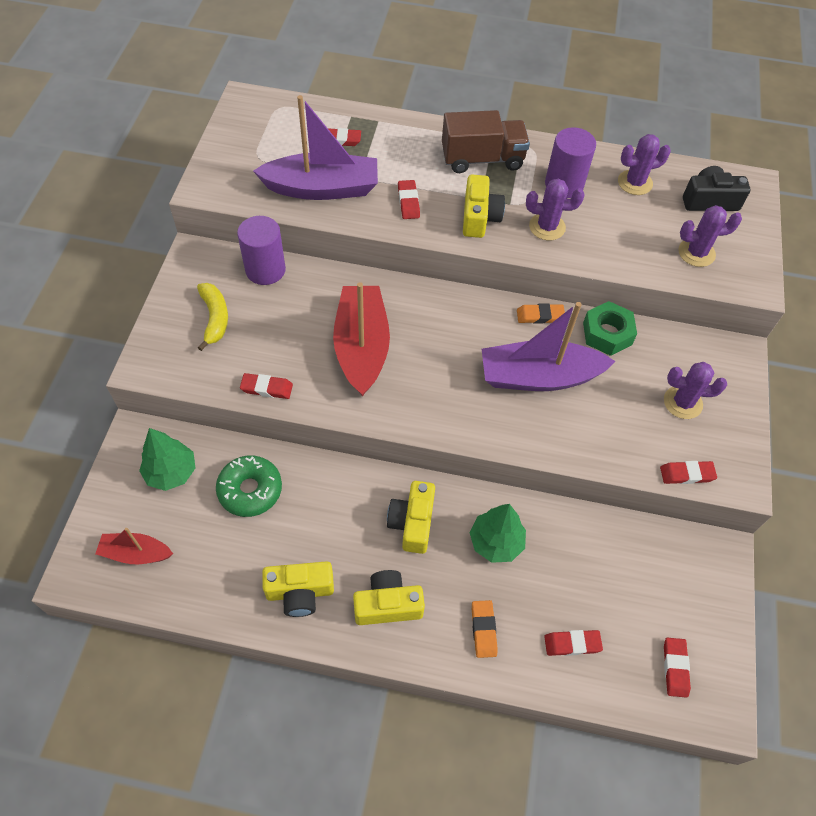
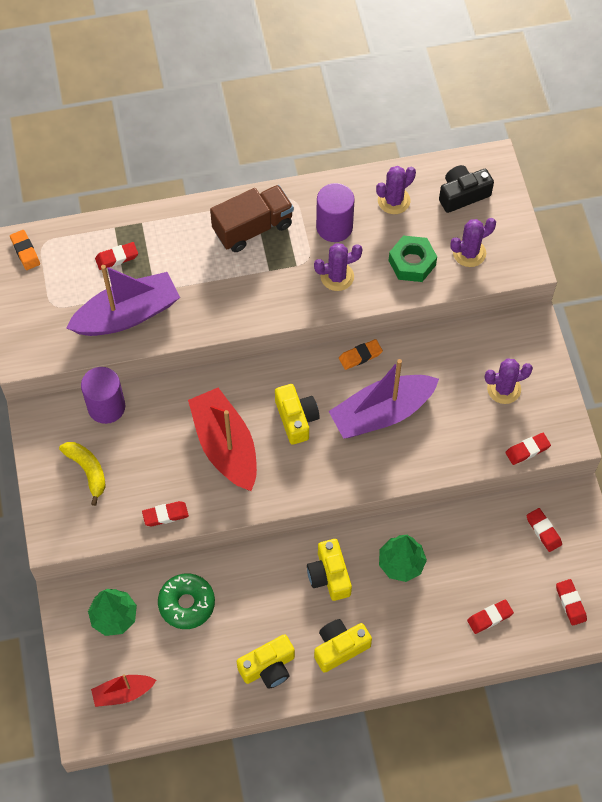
camera: 20 degrees left, 5 degrees up
(408, 202) = (209, 299): red eraser -> red eraser (543, 531)
(479, 217) = (276, 290): yellow camera -> yellow camera (296, 419)
(483, 630) = (420, 635): orange eraser -> orange eraser (25, 251)
(607, 333) = (421, 350): green nut -> green nut (412, 263)

